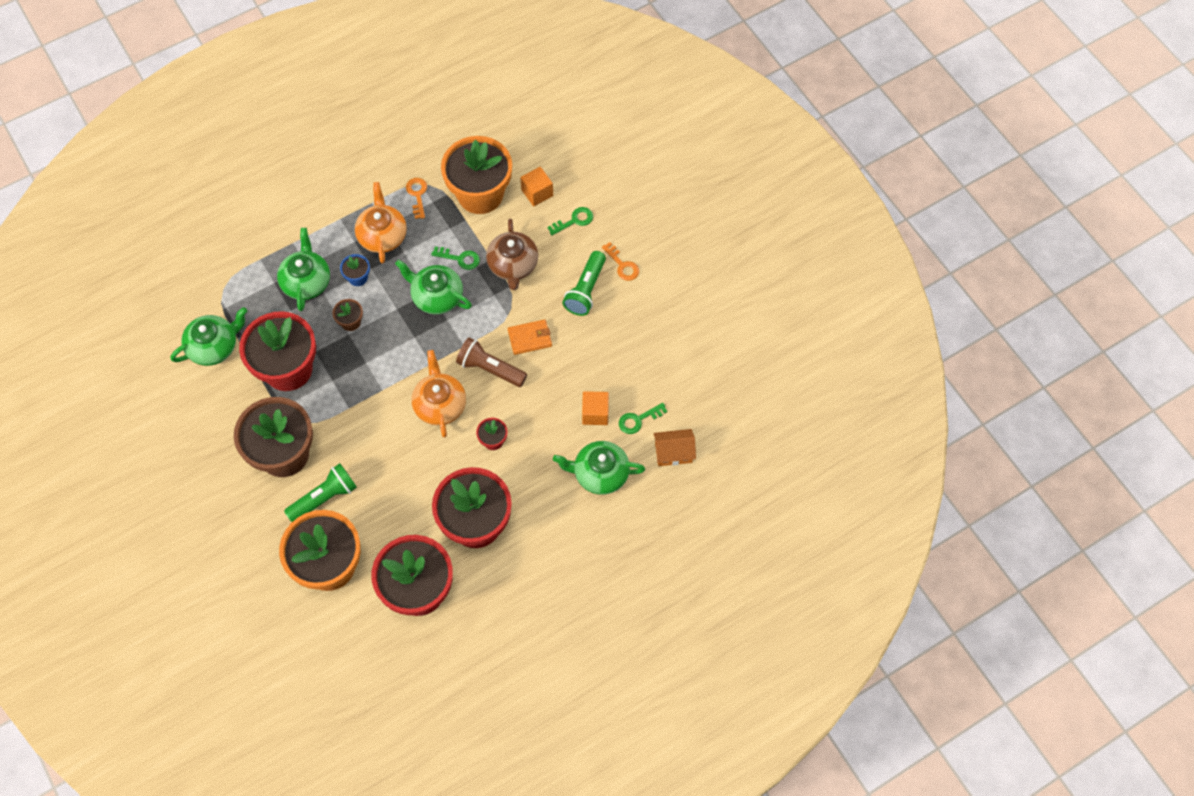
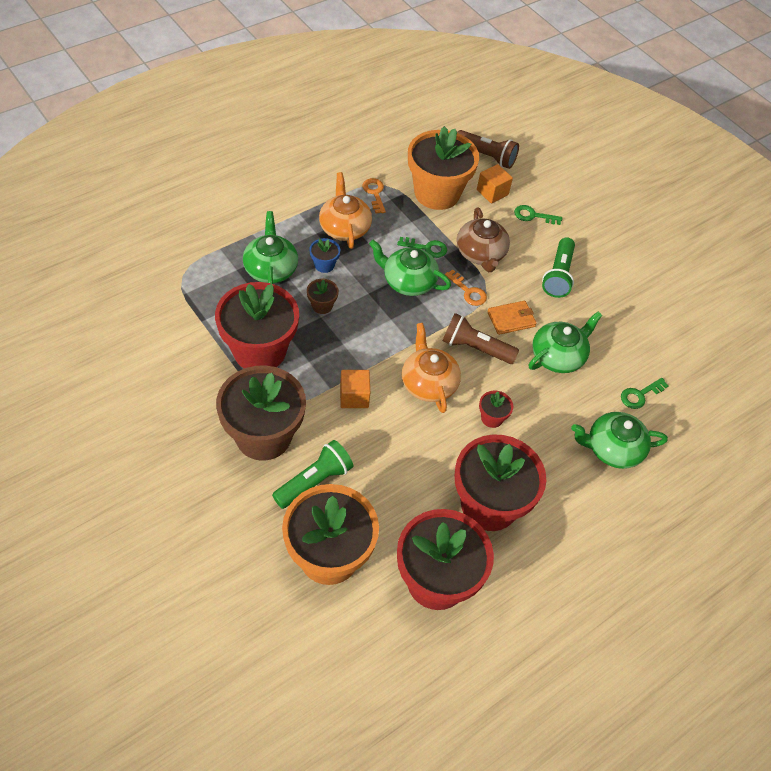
camera: 10 degrees left, 10 degrees down
(214, 346) = (176, 329): green teapot -> green teapot (558, 356)
(539, 148) = (486, 156): none -> brown flashlight
(574, 221) = (533, 216): green key -> green key turned 135 degrees counterclockwise
(595, 413) = (594, 389): orange cube -> orange cube (354, 396)
(622, 265) = (589, 253): orange key -> orange key (468, 291)
(673, 453) = (684, 426): orange house -> none

